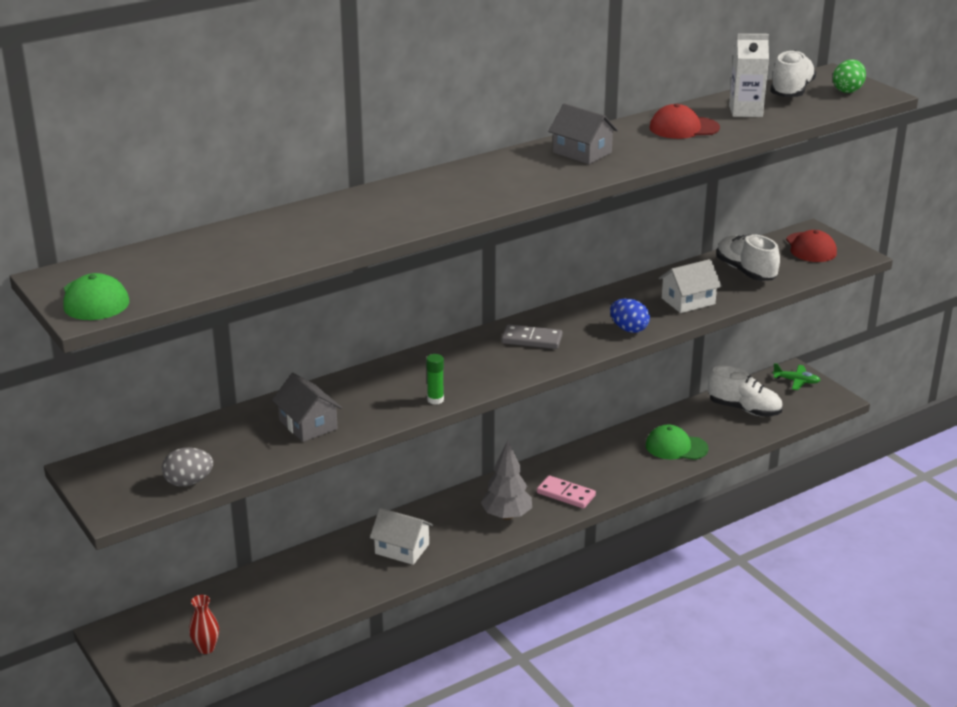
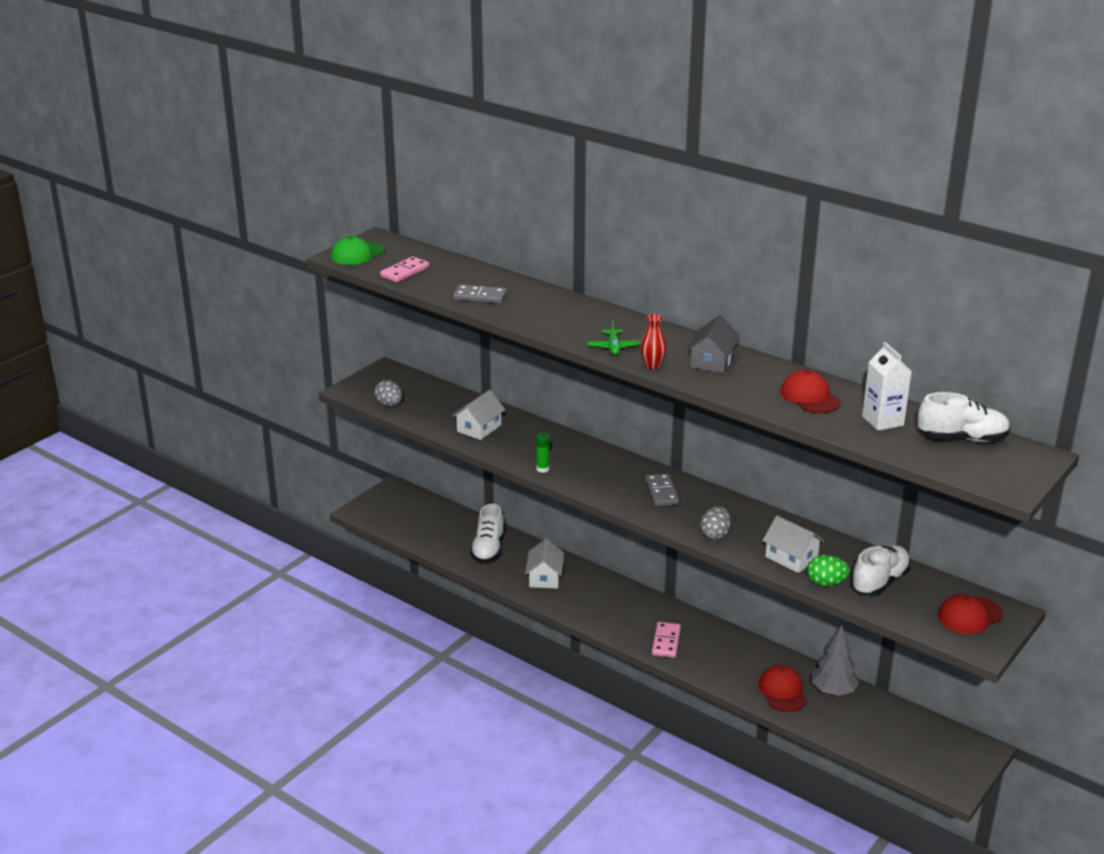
camera: 70 degrees right, 0 degrees up
(192, 274) = (405, 272): none -> pink domino
(206, 648) = (396, 526): red vase -> red vase (652, 365)
(308, 425) = (479, 428): grey house -> white house
(317, 239) = (480, 296): none -> grey domino
(506, 516) = (616, 617): grey tree -> grey tree (833, 691)
(628, 329) = (715, 535): blue egg -> grey egg
(676, 447) = (782, 691): green cap -> red cap
(744, 409) = (881, 724): white shoe -> white shoe (488, 549)
(796, 381) = (965, 754): green plane -> green plane (613, 347)
(847, 90) = (1000, 469): green egg -> green egg (826, 583)

